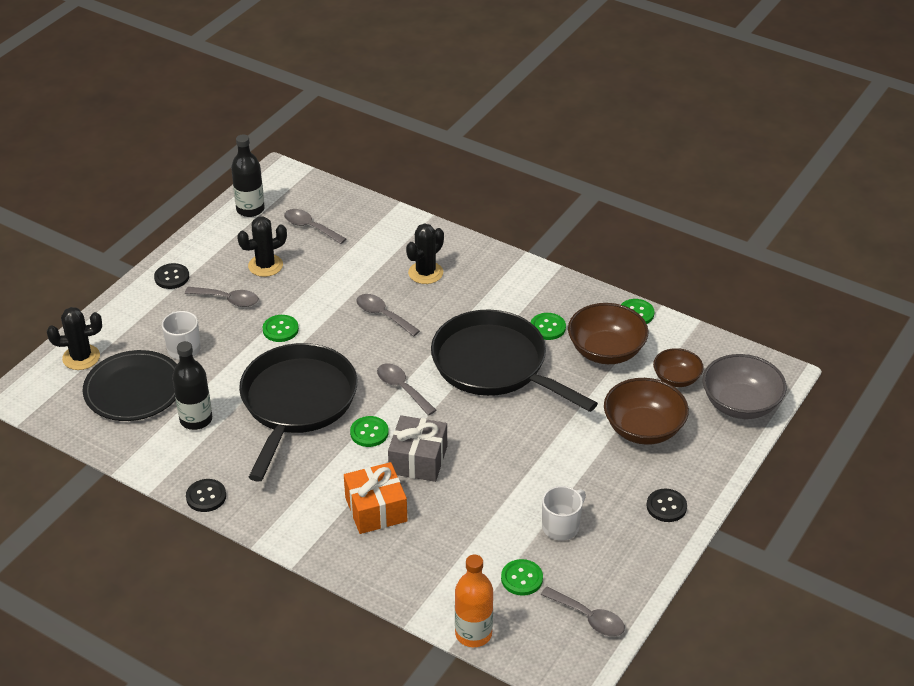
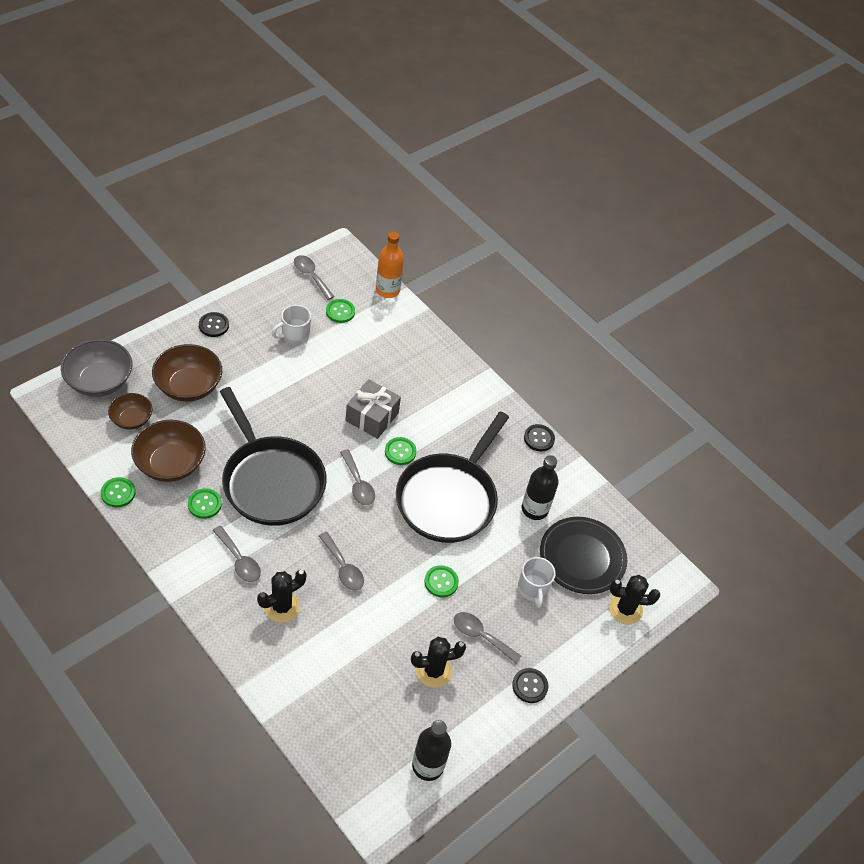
camera: 170 degrees left, 10 degrees up
(310, 227) = (372, 713): grey spoon -> grey spoon (239, 560)
(376, 509) = (418, 389): orange gift -> none

